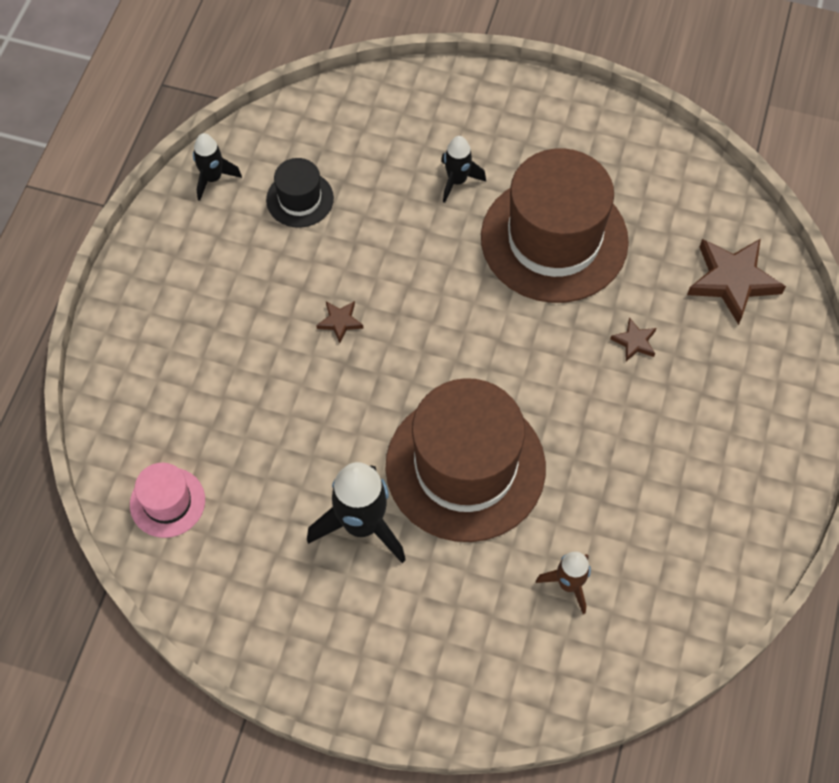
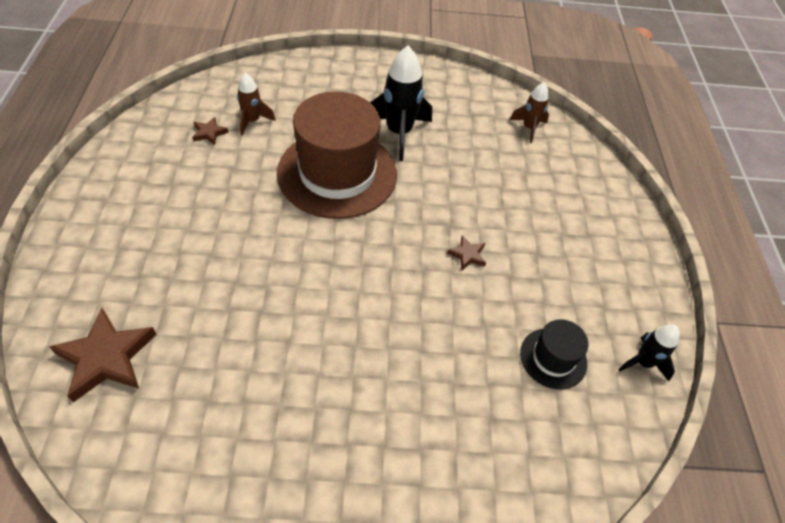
camera: 160 degrees right, 10 degrees down
(167, 502) = (529, 128): pink hat -> brown rocket
(457, 181) = (408, 412): black rocket -> none
(554, 239) = (294, 366): brown hat -> none
(634, 342) = (209, 282): brown star -> brown star (209, 133)

